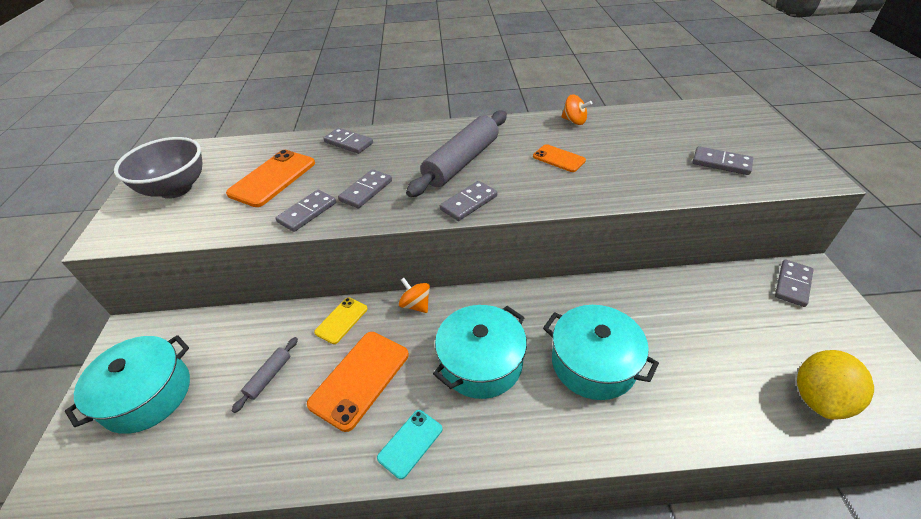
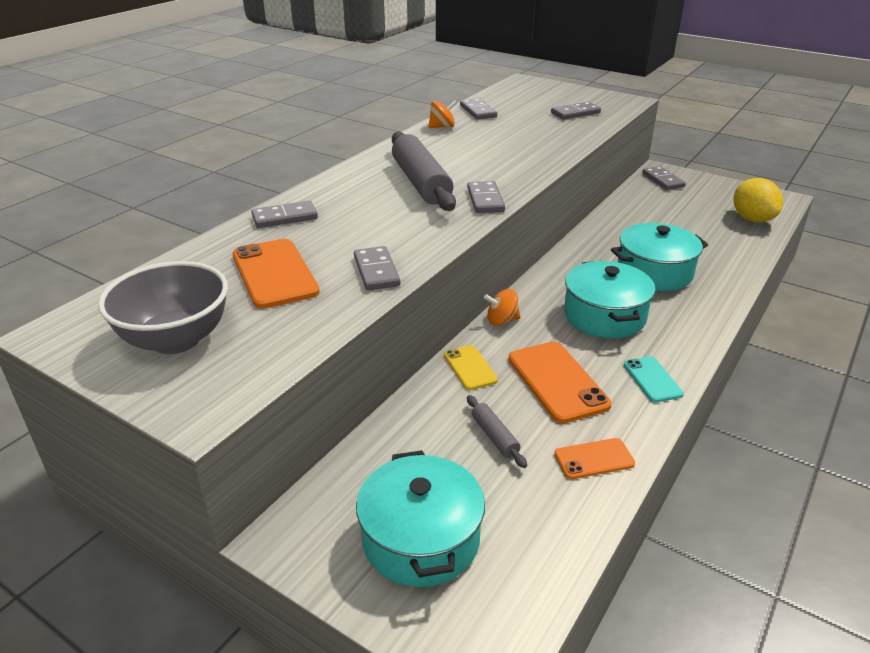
camera: 55 degrees left, 10 degrees down
(366, 191) = (390, 234): grey domino -> grey domino (478, 111)
(558, 158) = (483, 150): orange phone -> orange phone (594, 459)

